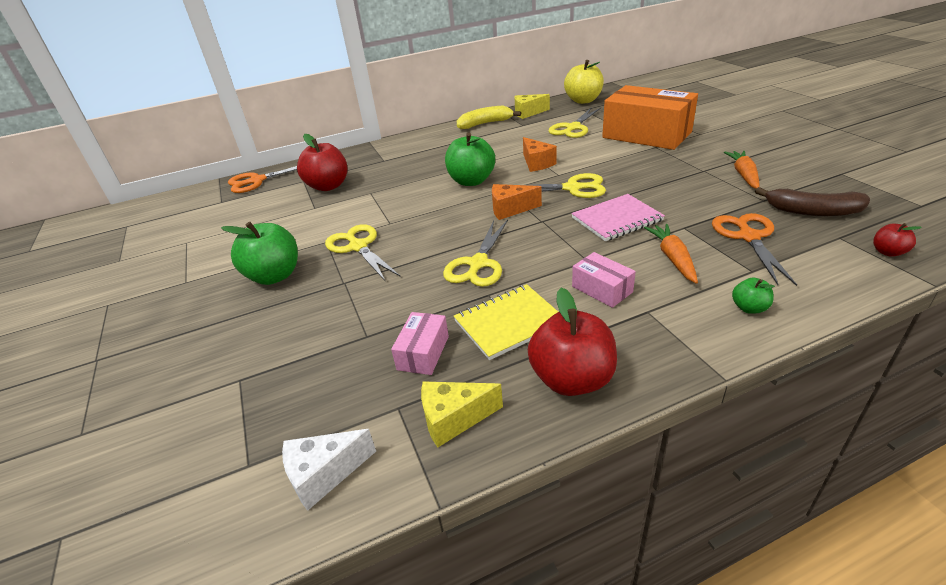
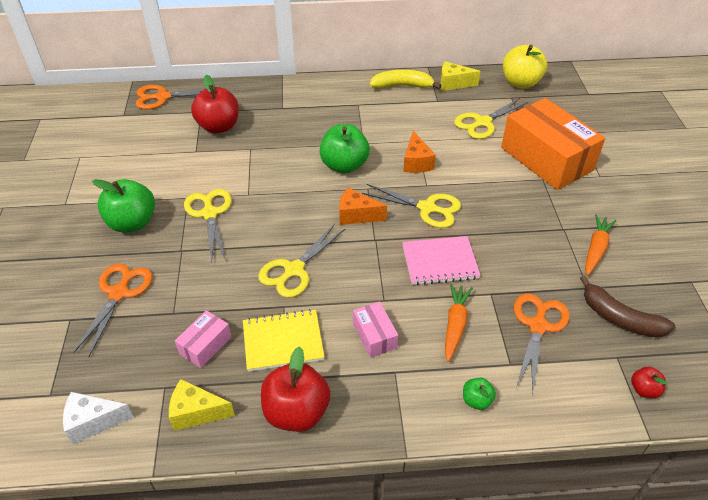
camera: 15 degrees right, 10 degrees up
(290, 338) = (119, 293): none -> orange scissors

